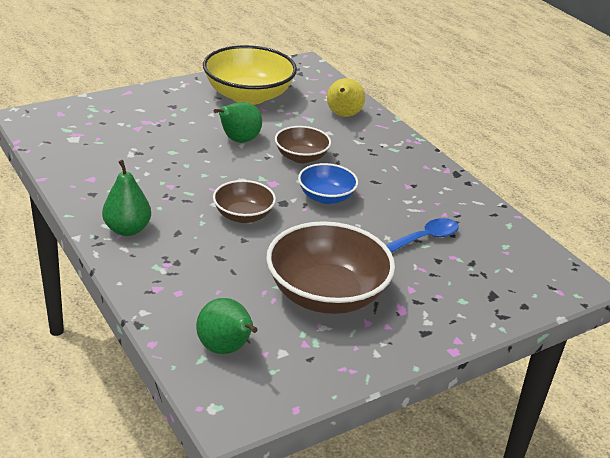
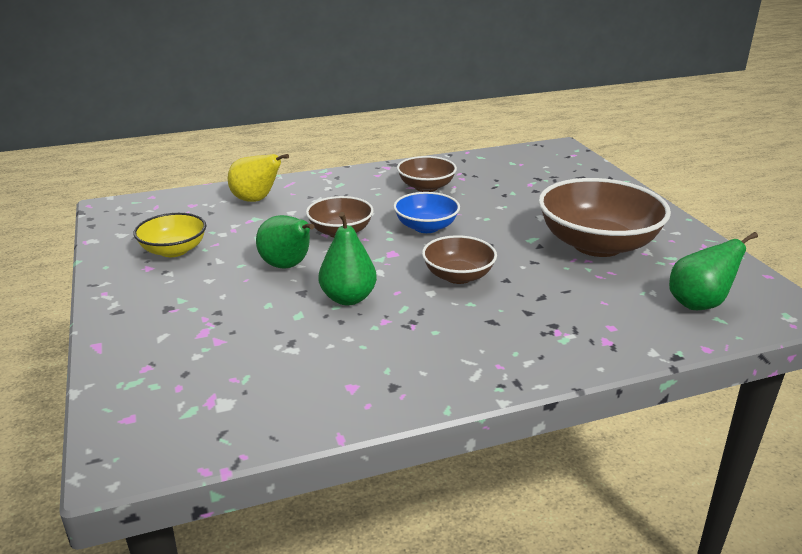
camera: 75 degrees left, 5 degrees down
(127, 229) = (485, 358): green pear -> green pear (348, 298)
(248, 96) = (174, 250): yellow bowl -> yellow bowl, size x0.55
(411, 194) = (426, 187): none -> brown bowl
(425, 238) = (501, 191): blue spoon -> none

